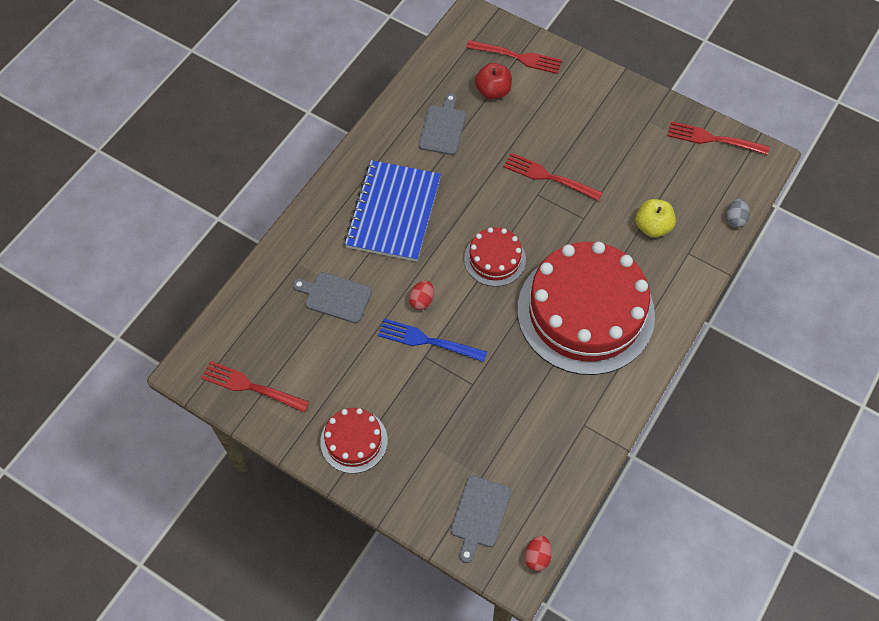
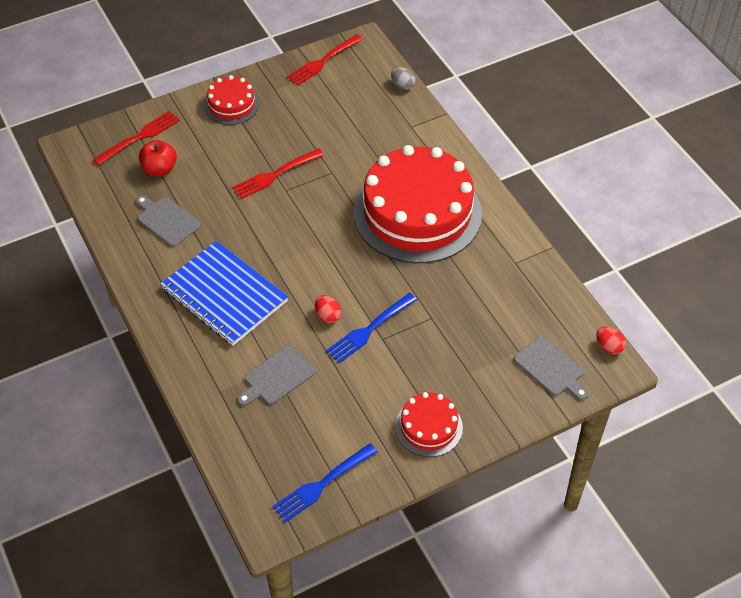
camera: 60 degrees left, 10 degrees down
(252, 387) = (323, 483): red fork -> blue fork
(495, 259) = (325, 247): red cake -> red cake (231, 105)
(652, 227) = (372, 135): yellow apple -> none

